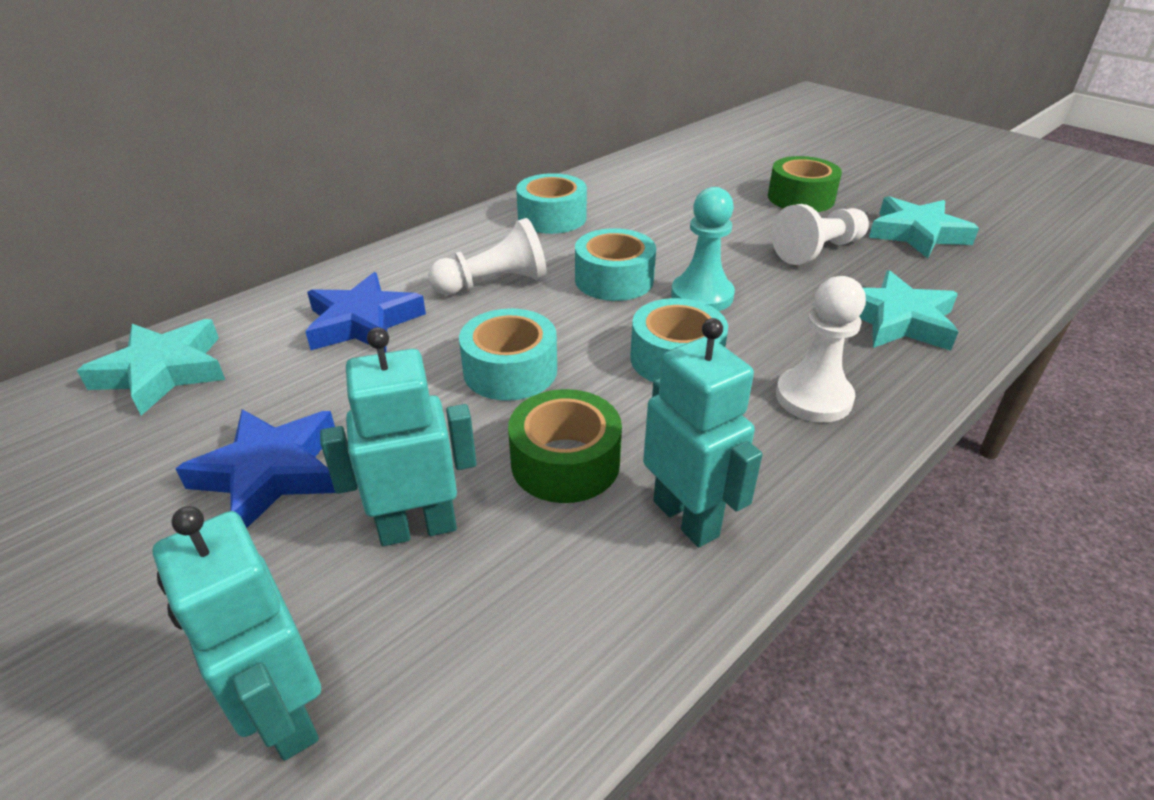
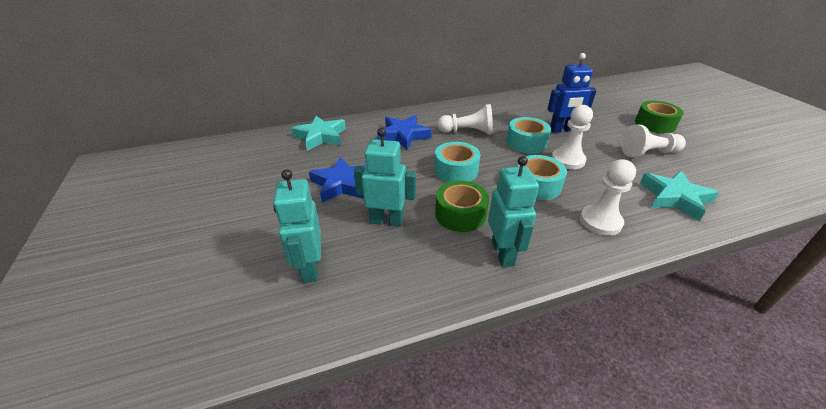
camera: 25 degrees right, 0 degrees up
(552, 217) = (510, 108): turquoise tape -> none
(663, 241) = (562, 130): none -> blue robot
(702, 295) = (568, 160): turquoise pawn -> white pawn
(917, 234) = (718, 157): turquoise star -> none

